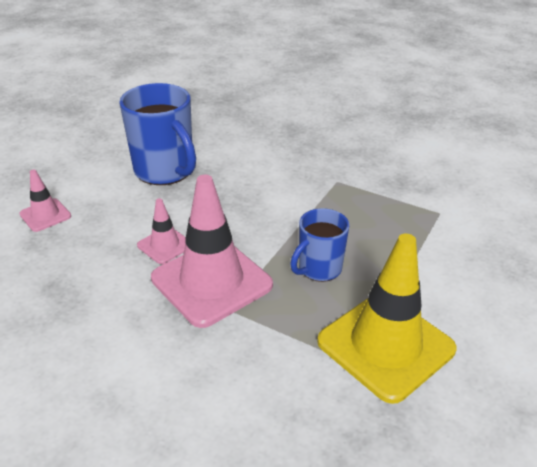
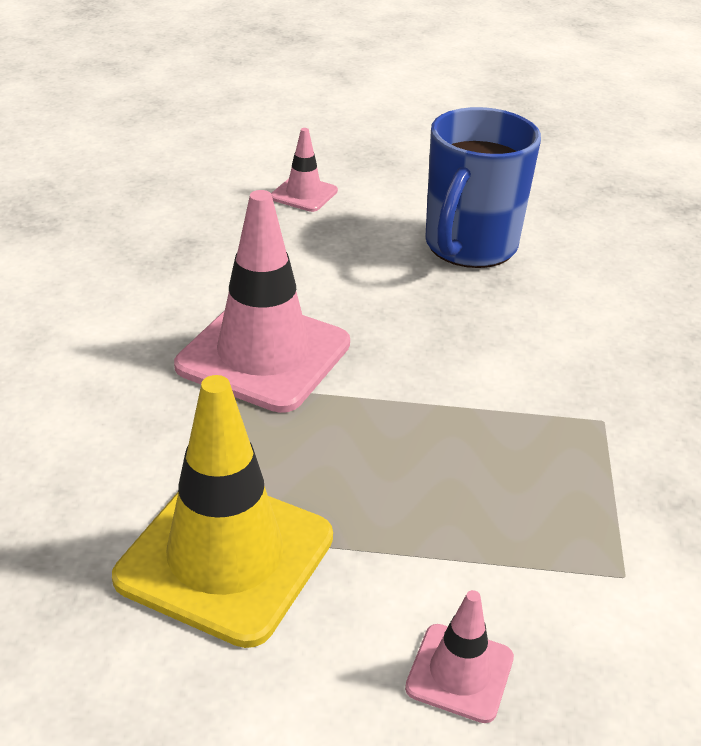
camera: 65 degrees right, 0 degrees up
(165, 245) = (310, 296): pink traffic cone -> pink traffic cone (459, 673)
(318, 269) = (354, 449): blue mug -> none

